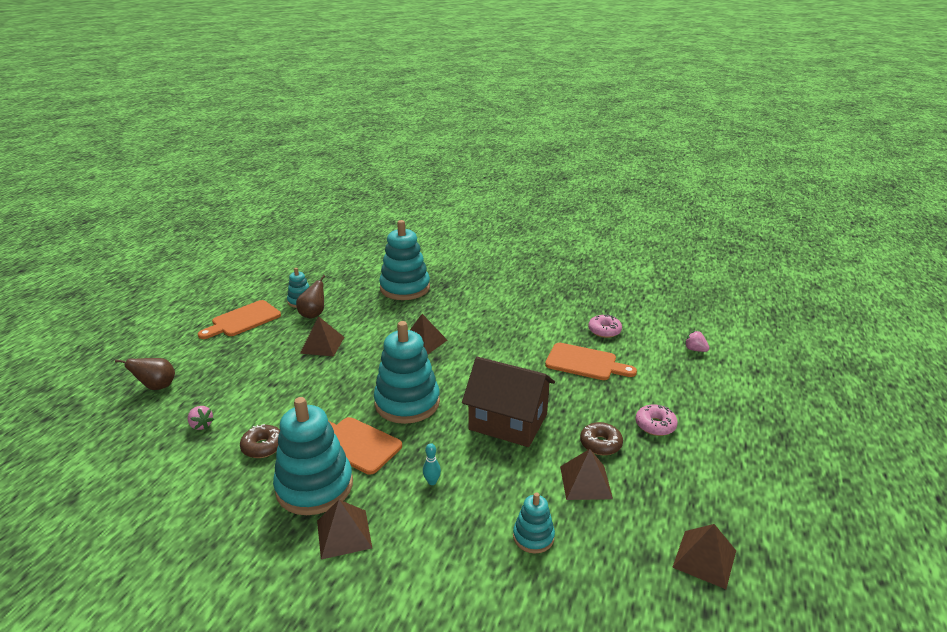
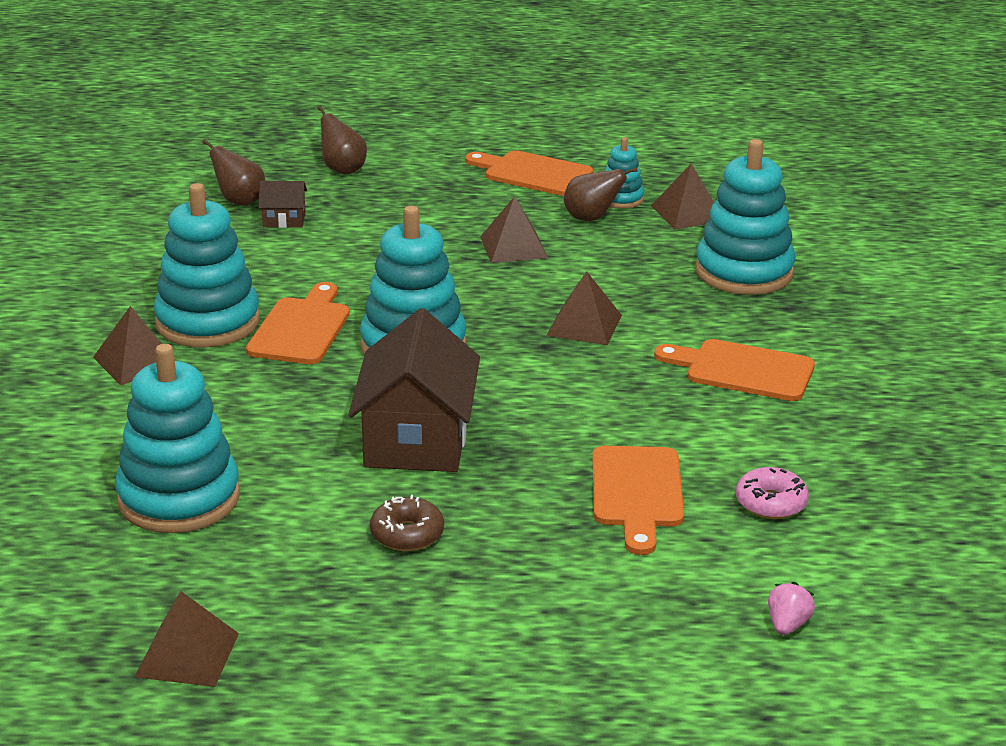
camera: 70 degrees right, 0 degrees up
(151, 441) = (239, 201): none -> brown pear
(201, 425) = (284, 220): pink strawberry -> brown house
(263, 446) = (264, 269): brown donut -> none
(432, 482) = (252, 401): turquoise bowling pin -> none
(493, 310) = (743, 370): none -> orange cutting board
(533, 537) = (179, 498): turquoise stacking toy -> turquoise stacking toy, size x2.00
(585, 482) = (308, 529): brown pyramid -> brown pyramid (687, 213)
(655, 425) = (490, 588): pink donut -> none

